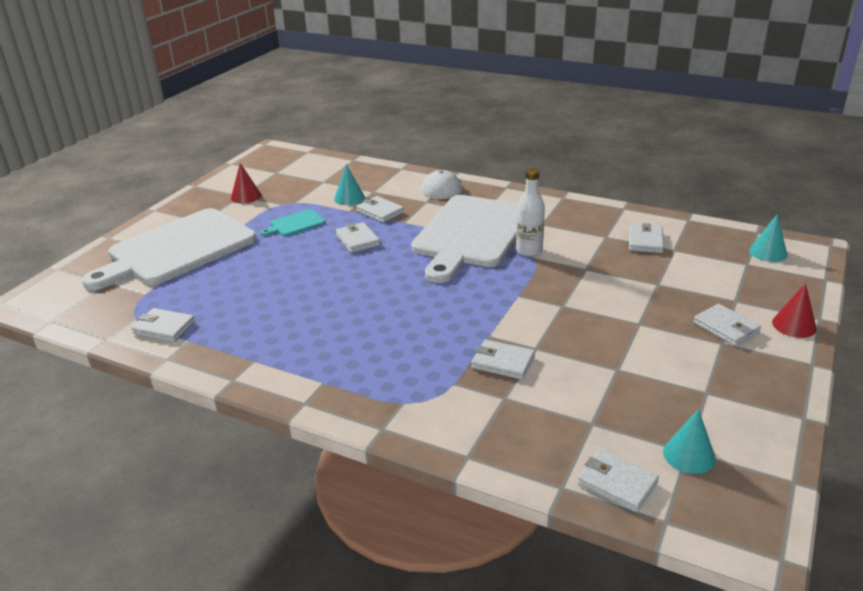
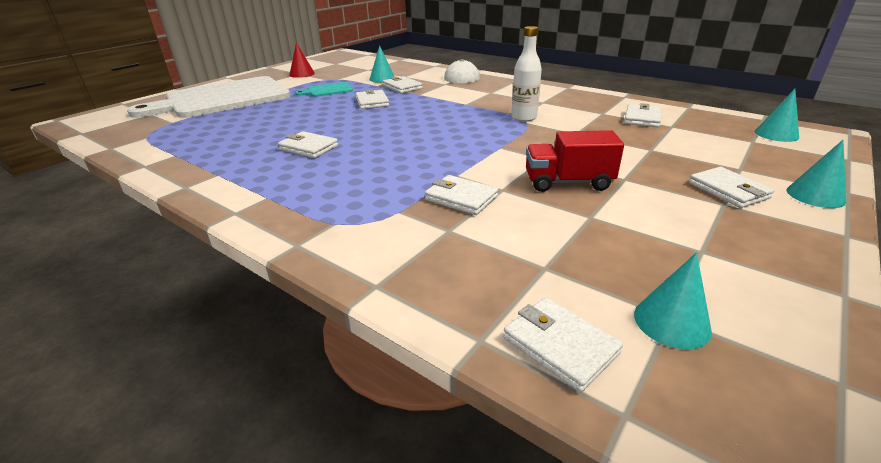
camera: 10 degrees right, 0 degrees up
(164, 328) = (163, 145): white wallet -> white wallet (309, 148)
(471, 234) = (474, 104): white cutting board -> none
(591, 333) = (568, 182): none -> red truck
(794, 325) = (815, 195): red cone -> turquoise cone

